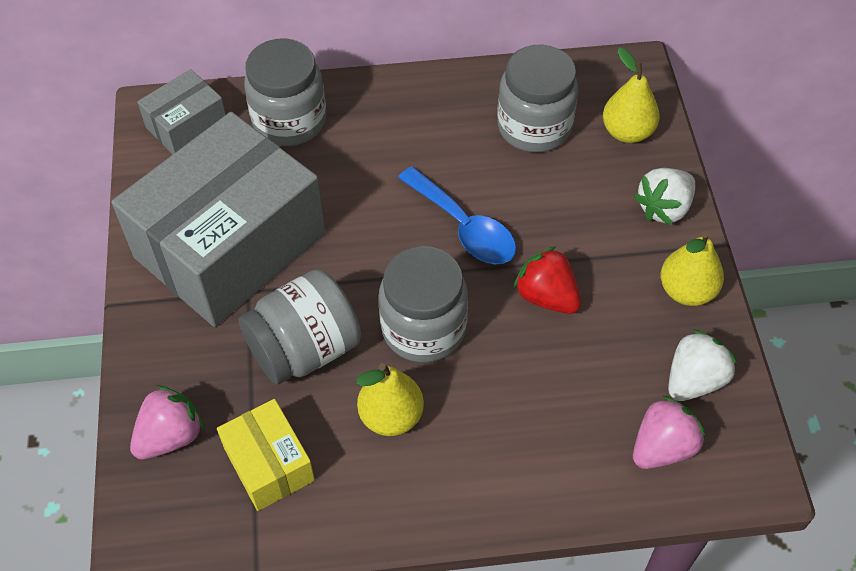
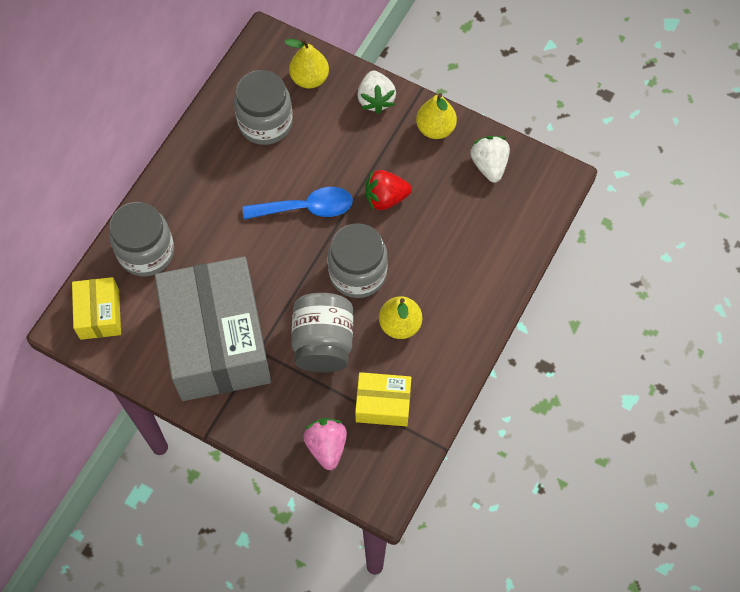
camera: 55 degrees left, 10 degrees up
(187, 126) = (99, 314): grey box -> yellow box
(662, 447) = (514, 208): pink strawberry -> none

